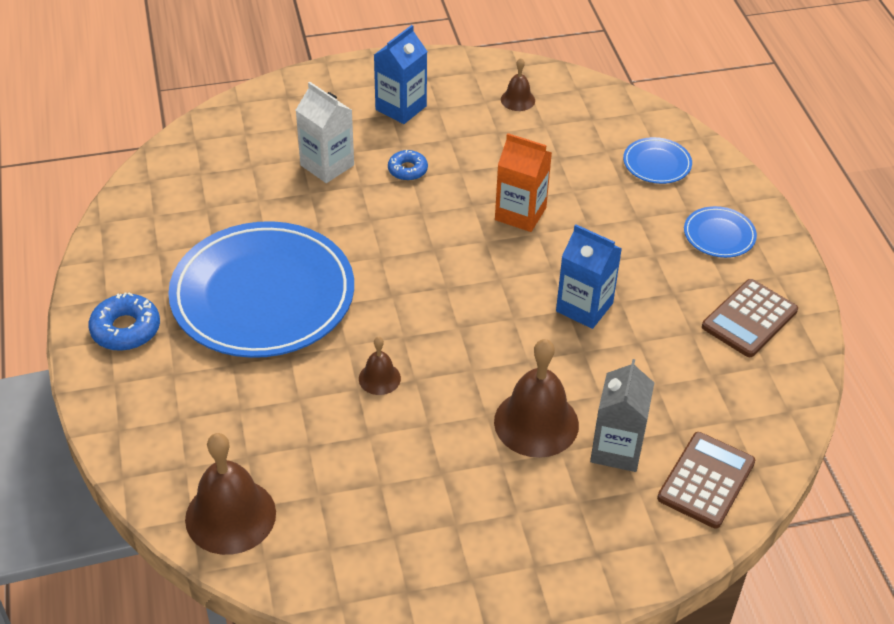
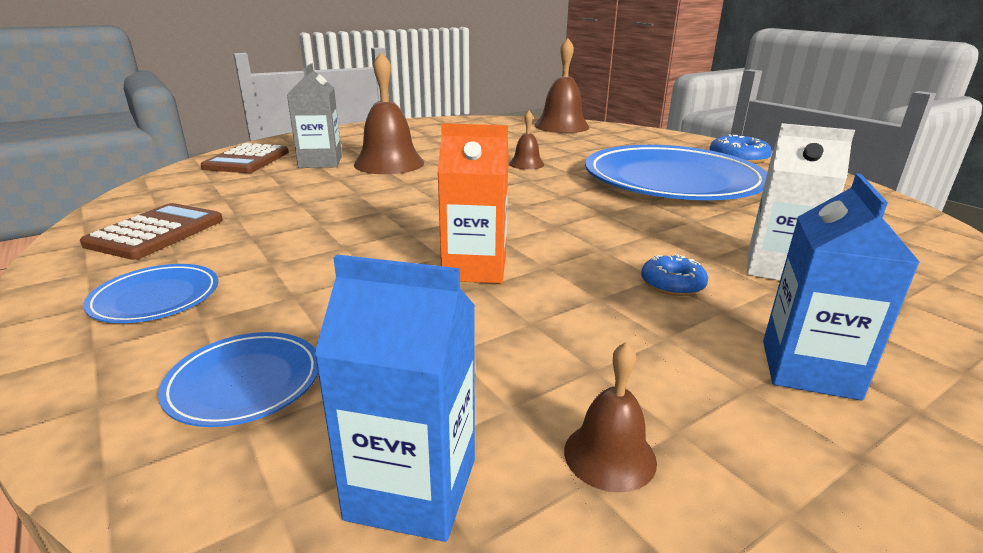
camera: 160 degrees right, 20 degrees down
(584, 307) = (361, 214): blue carton -> blue carton (412, 488)

